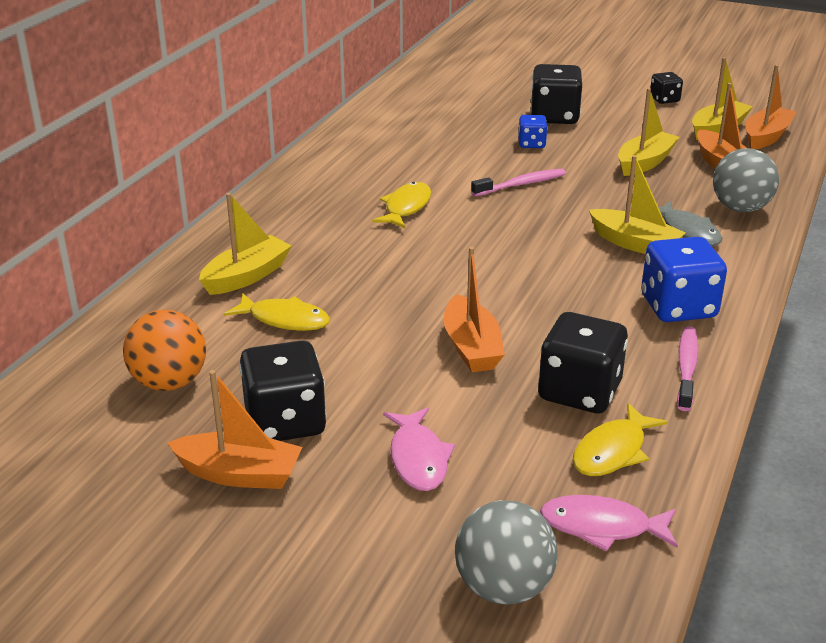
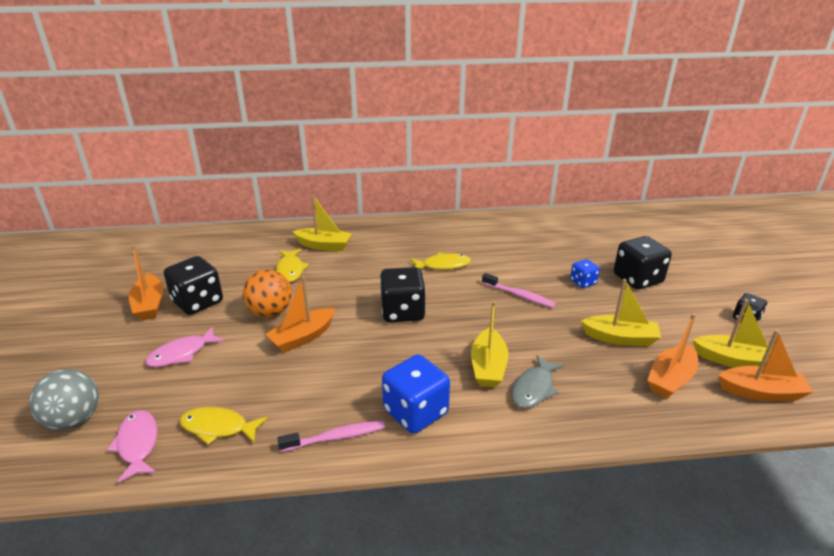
camera: 60 degrees right, 0 degrees up
(169, 382) = (216, 260): orange ball -> orange ball (270, 312)
(579, 392) = (278, 394): black dice -> black dice (402, 312)
(740, 208) = (604, 408): grey ball -> none

